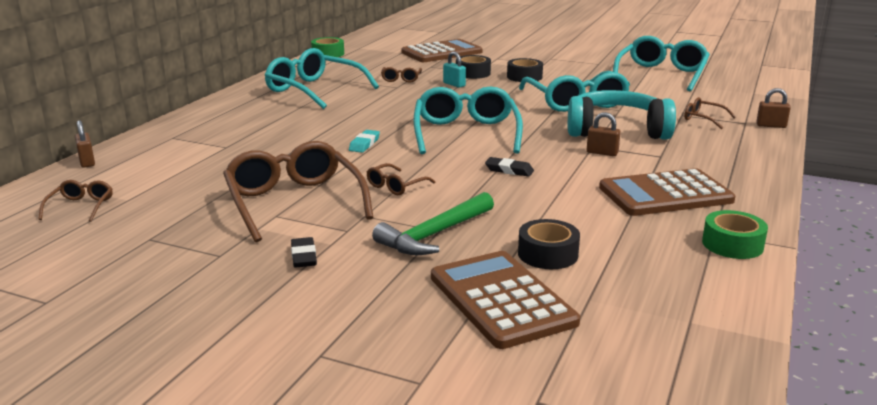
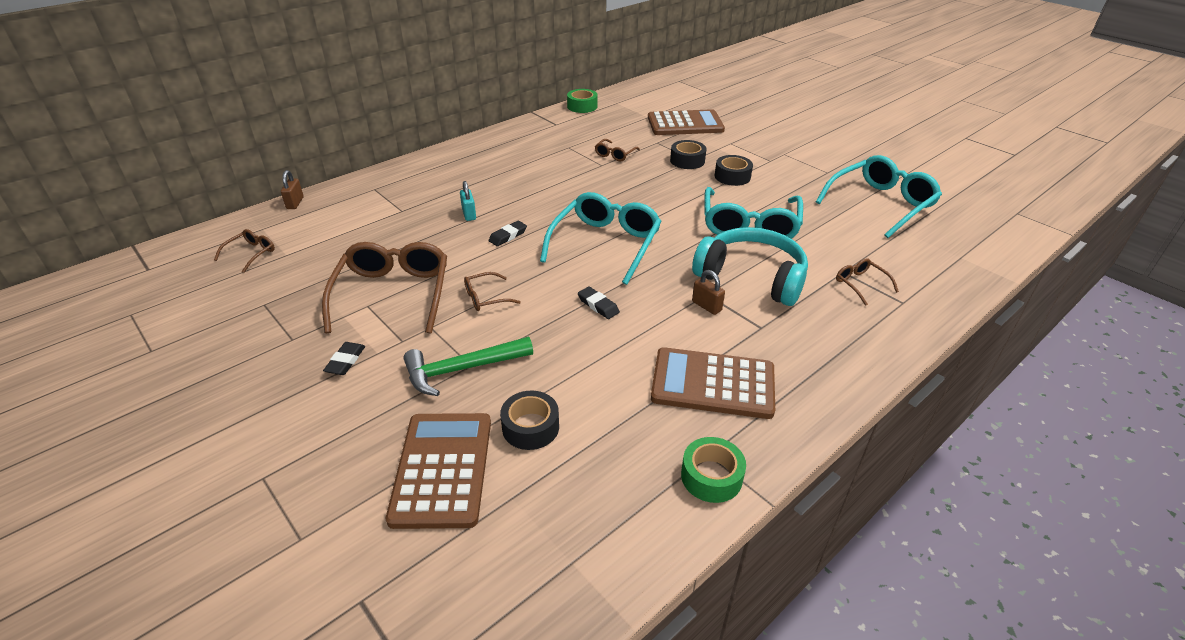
camera: 25 degrees right, 15 degrees up
(314, 90) = (529, 154): turquoise glasses -> none
(364, 144) = (508, 236): turquoise eraser -> black eraser
(454, 84) = (655, 173): turquoise padlock -> turquoise padlock (469, 214)
(771, 125) = (929, 315): brown padlock -> none

